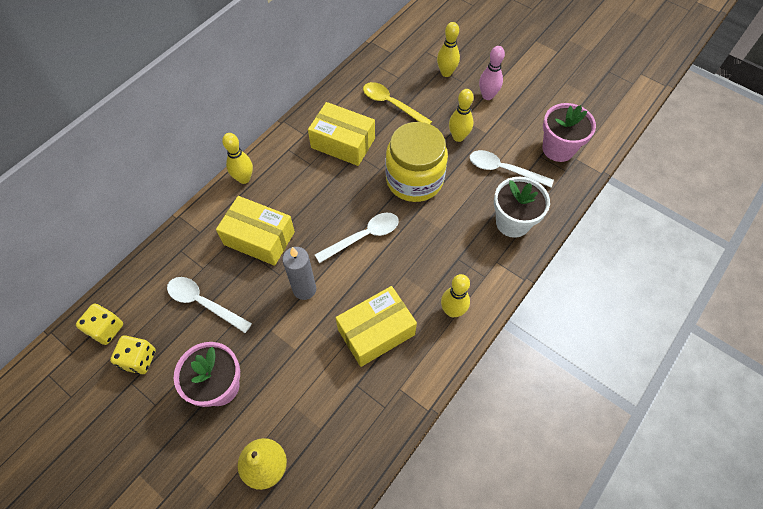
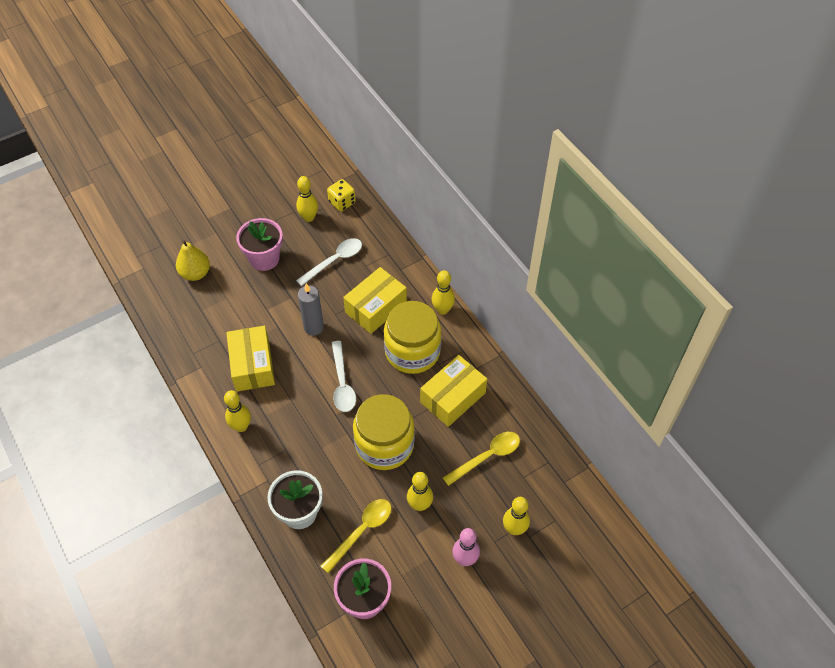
camera: 110 degrees right, 5 degrees down
(139, 359) = (309, 217): yellow dice -> yellow bowling pin
(303, 189) = (412, 351): none -> yellow jar
(503, 170) = (361, 531): white spoon -> yellow spoon

